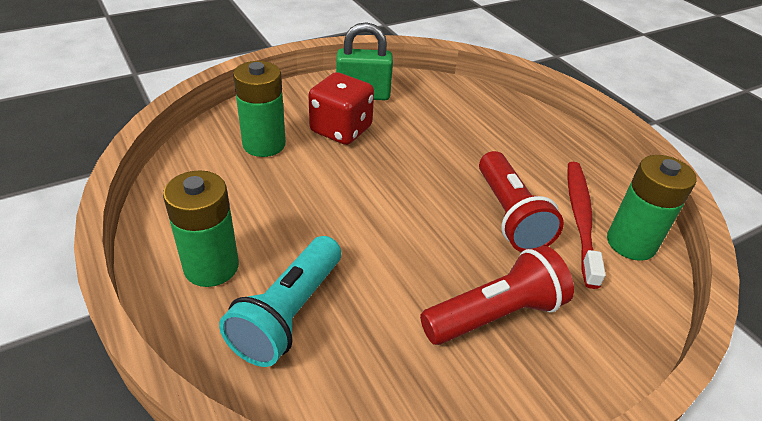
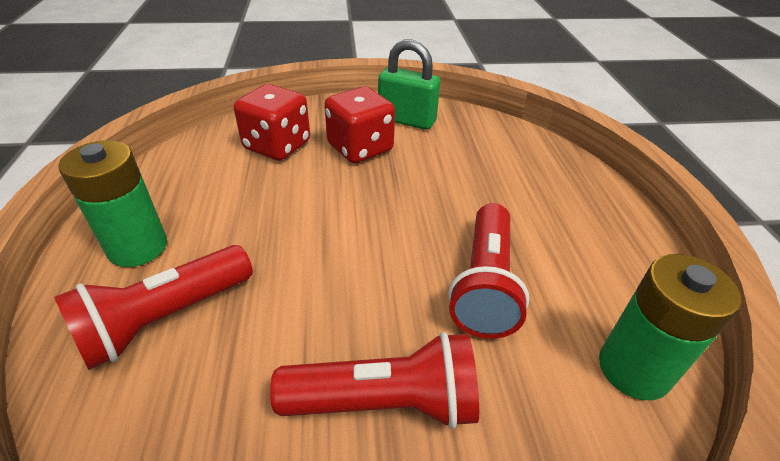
camera: 25 degrees right, 0 degrees up
(264, 144) = (277, 146): green battery -> red dice
(288, 314) = (165, 318): turquoise flashlight -> red flashlight
(580, 218) = (577, 315): red toothbrush -> none

